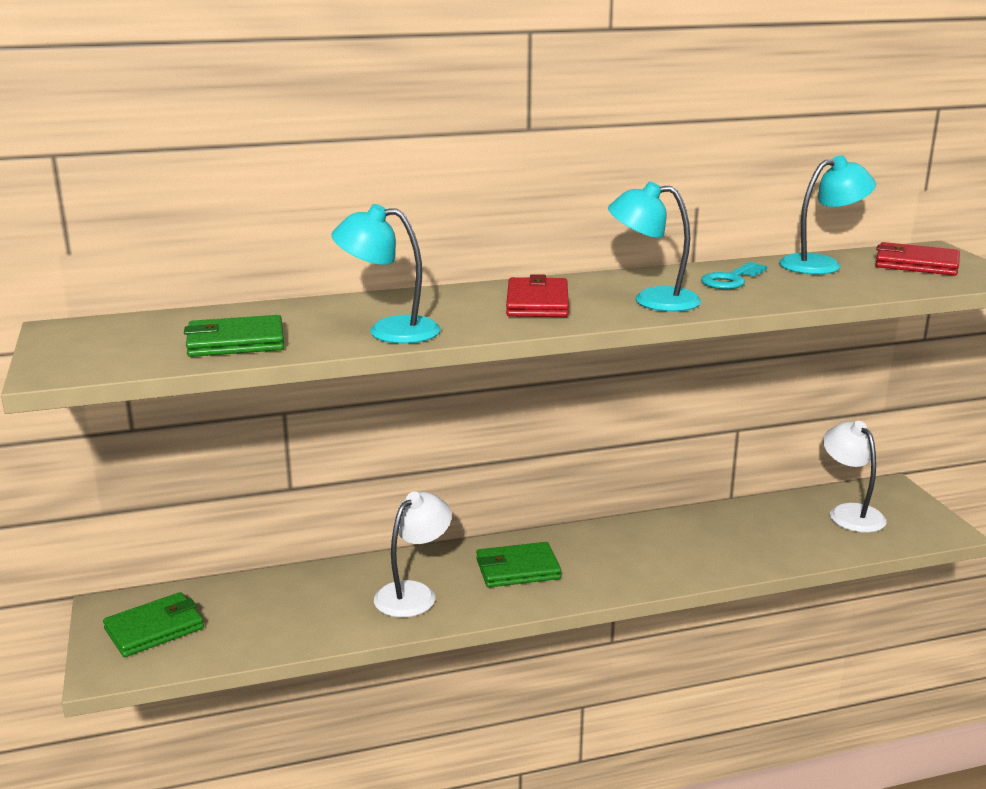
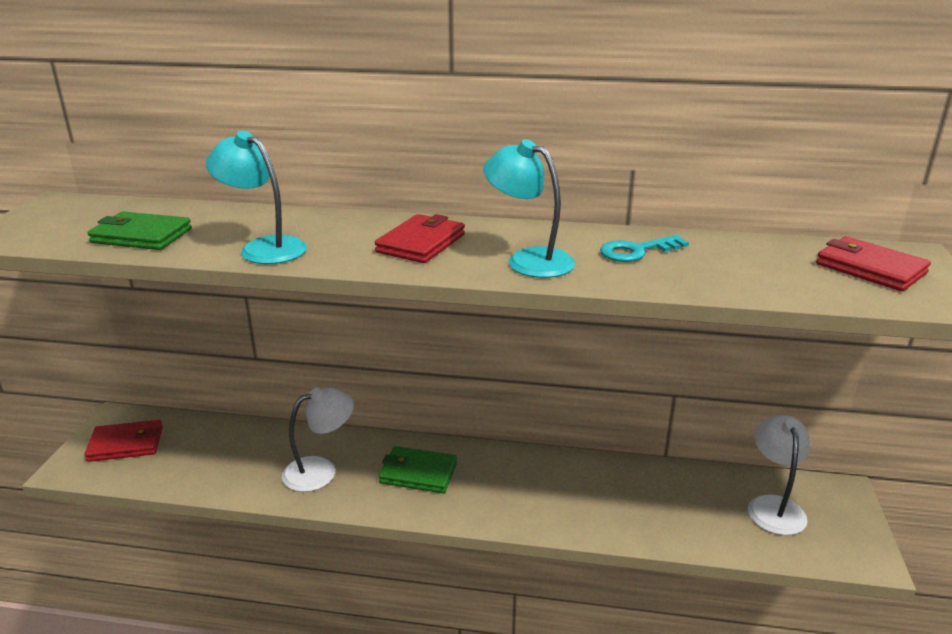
camera: 25 degrees right, 5 degrees up
(154, 629) = (126, 444): green wallet -> red wallet
(821, 264) = (757, 250): turquoise lamp -> none

